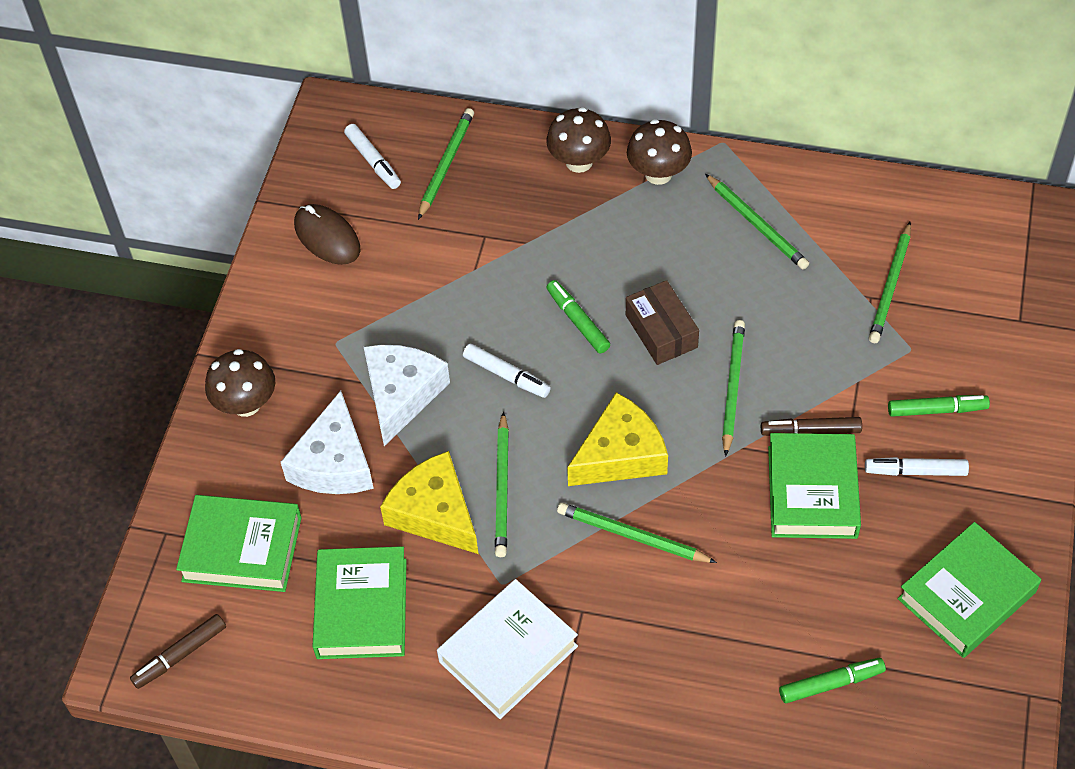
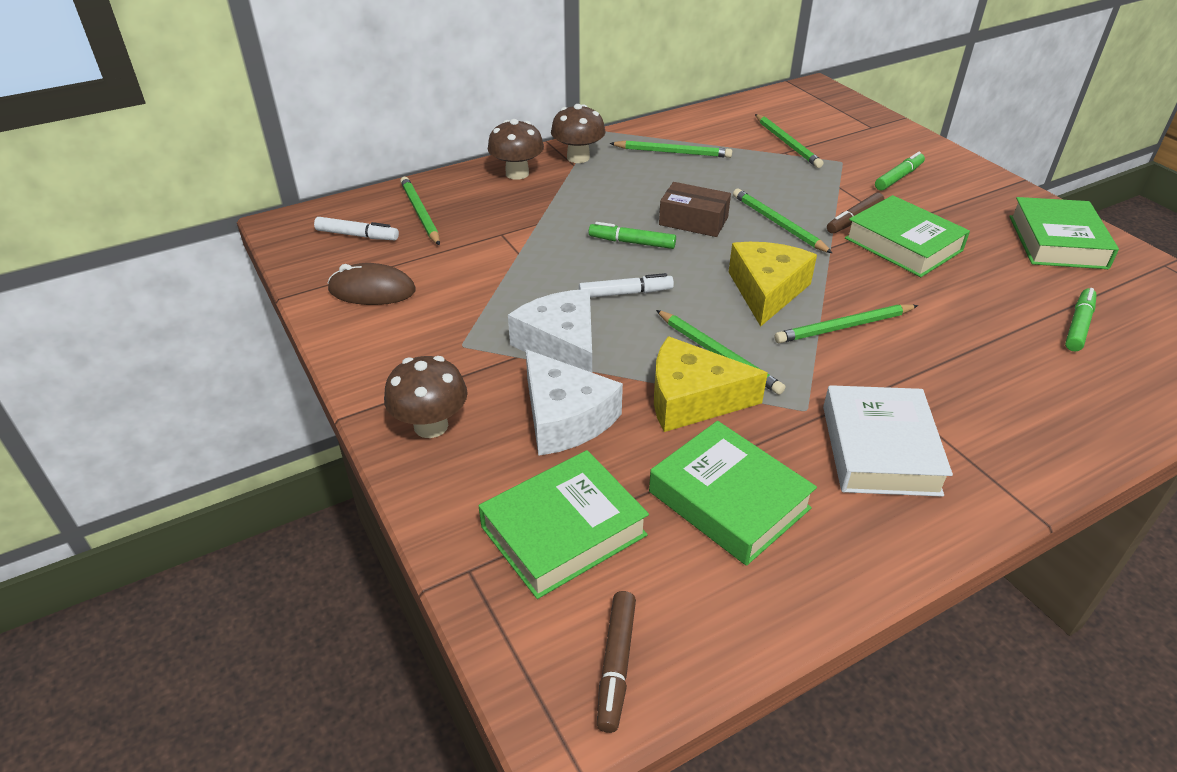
camera: 45 degrees left, 15 degrees down
(916, 471) = (936, 206): white marker -> none

